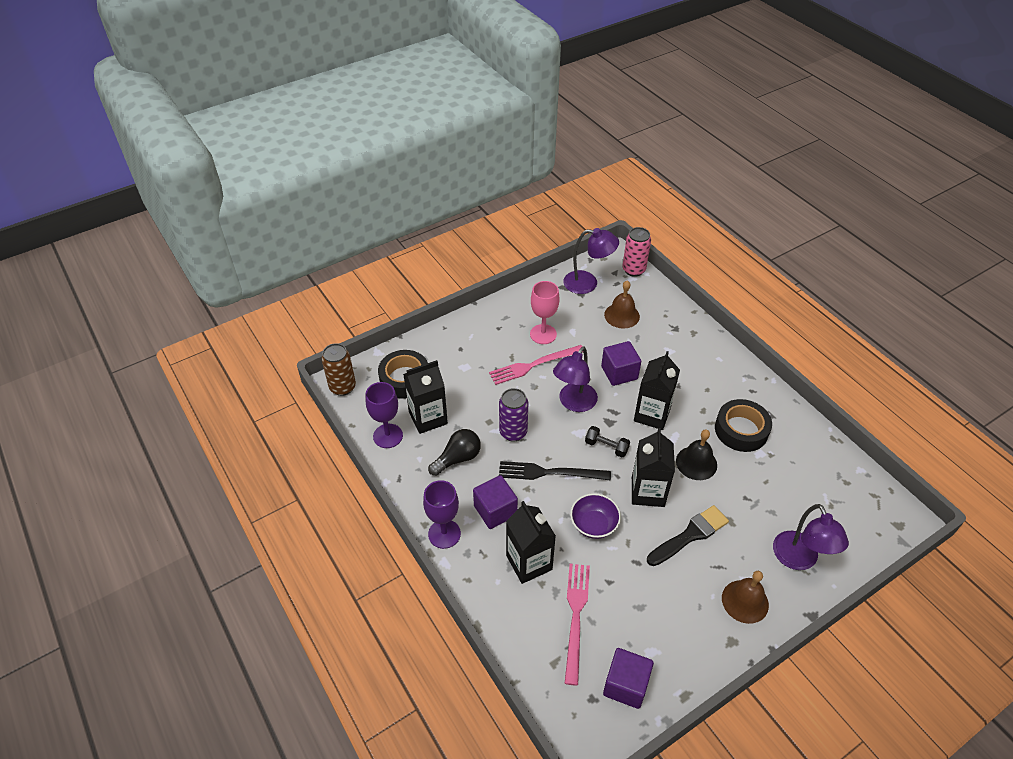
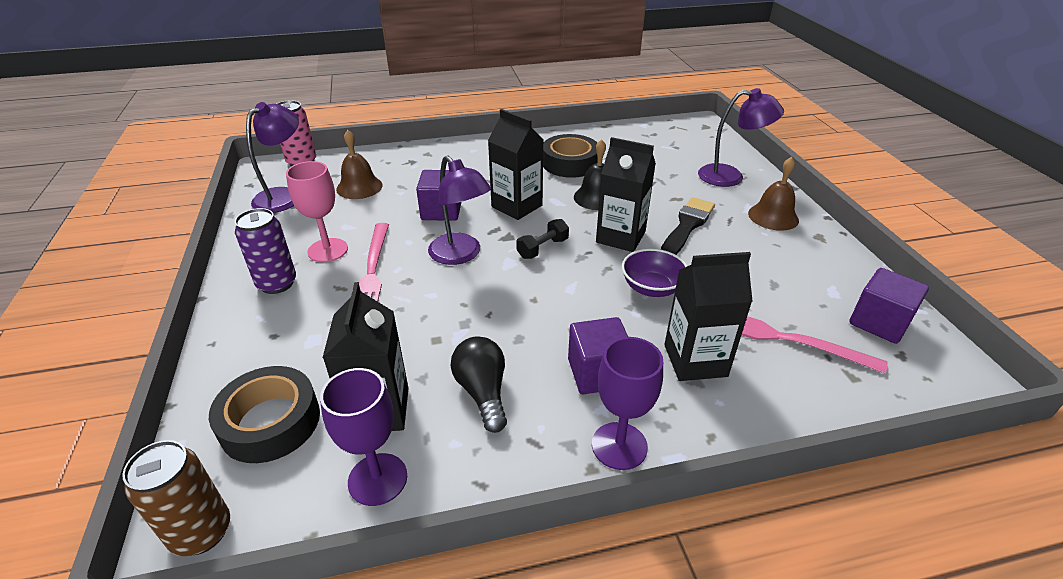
camera: 70 degrees left, 10 degrees down
(513, 432) = (471, 320): purple can -> purple can (277, 284)
(549, 473) = (557, 304): black fork -> none
(690, 535) = (687, 226): black brush -> black brush turned 45 degrees clockwise

